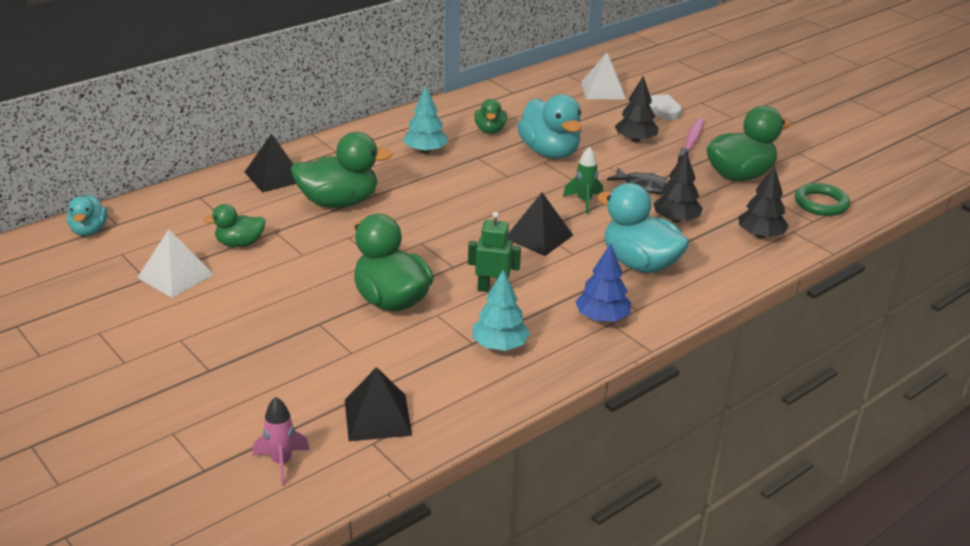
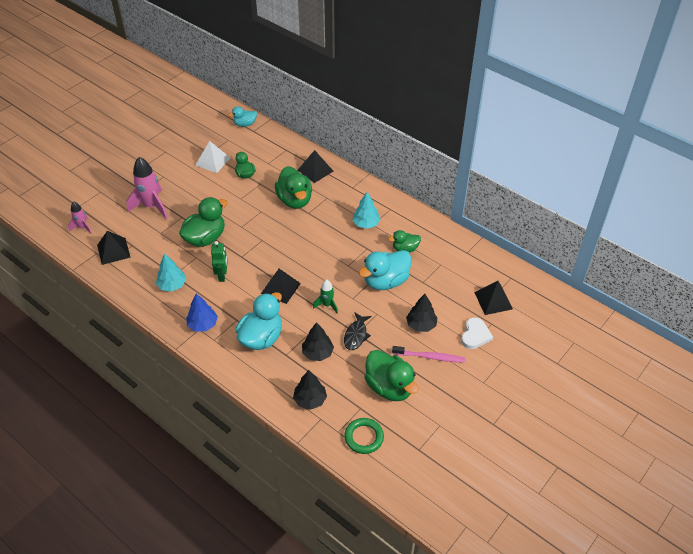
camera: 80 degrees right, 15 degrees up
(266, 360) = (151, 206): none -> pink rocket
(603, 90) = (493, 300): white pyramid -> black pyramid

